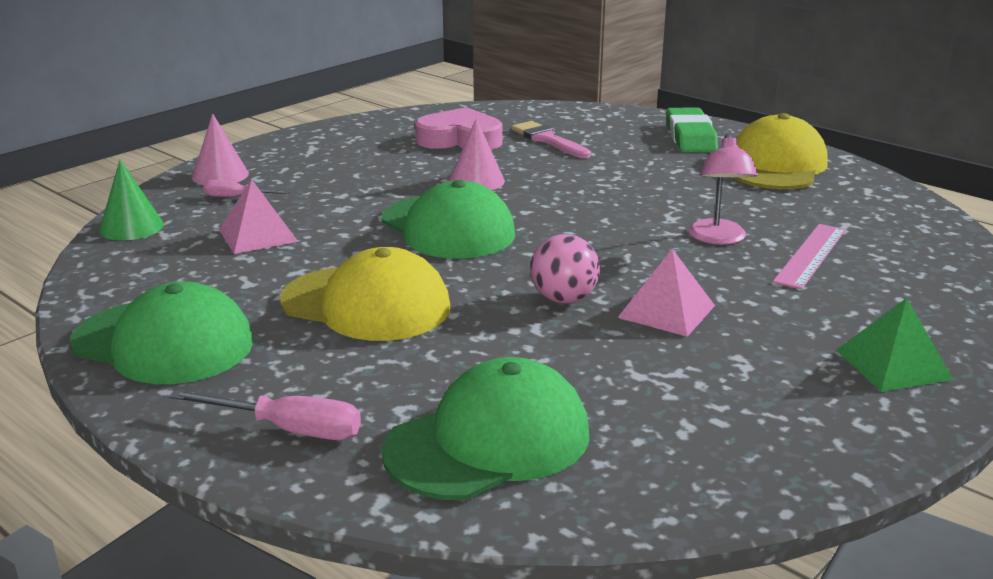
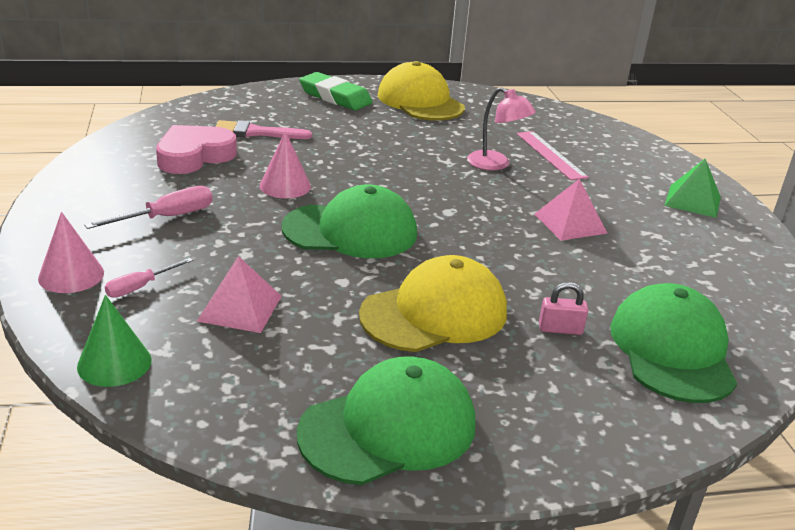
camera: 55 degrees left, 5 degrees up
(288, 429) = (591, 420): pink screwdriver -> pink screwdriver (167, 217)
(432, 368) = (560, 329): none -> pink padlock
(563, 299) = (516, 244): pink ball -> none

